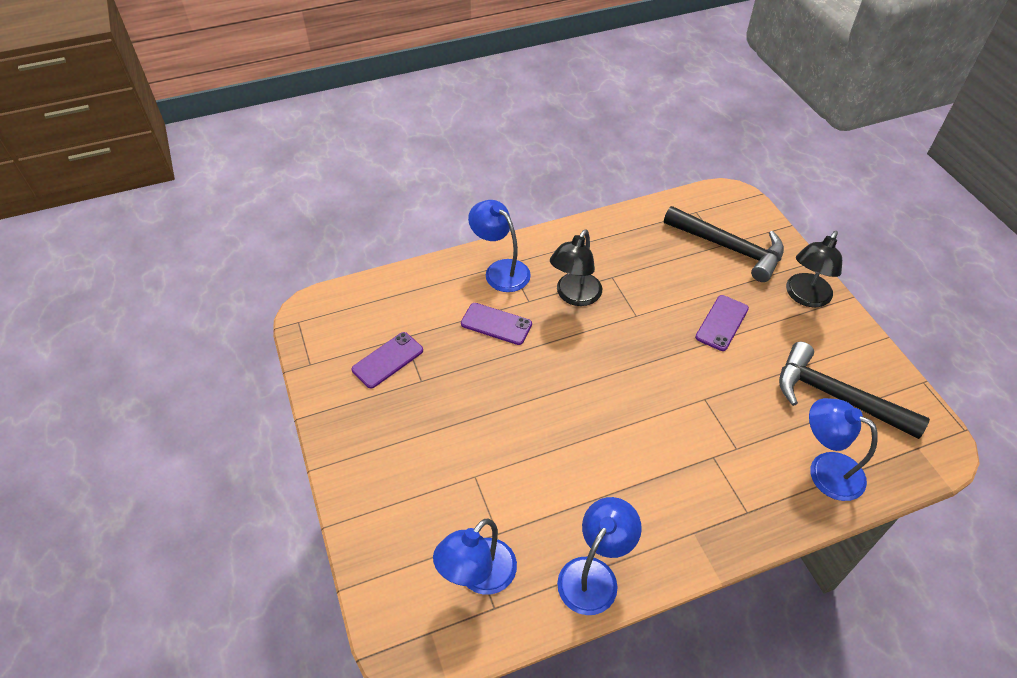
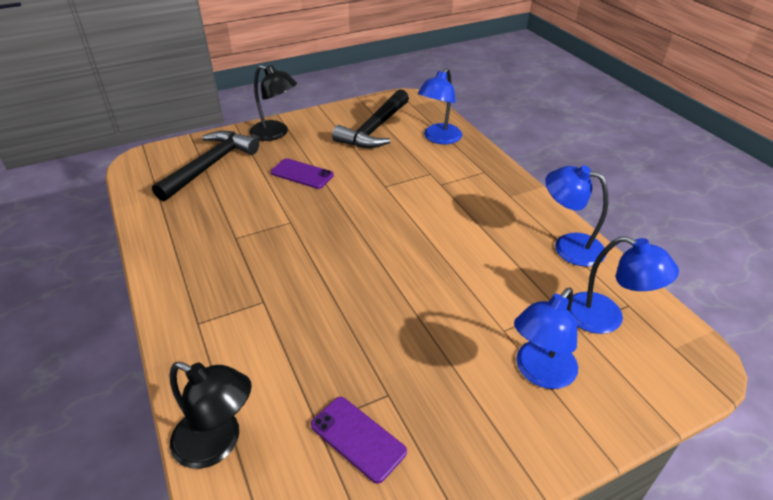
camera: 95 degrees left, 10 degrees down
(496, 324) = (297, 328): purple phone -> none
(500, 270) = (208, 330): blue lamp -> blue lamp (539, 373)
(574, 296) = (260, 264): black lamp -> black lamp (218, 443)

